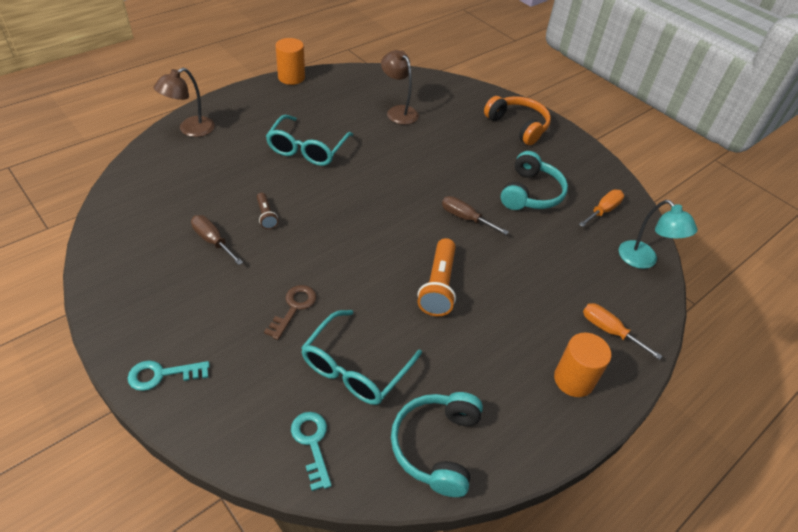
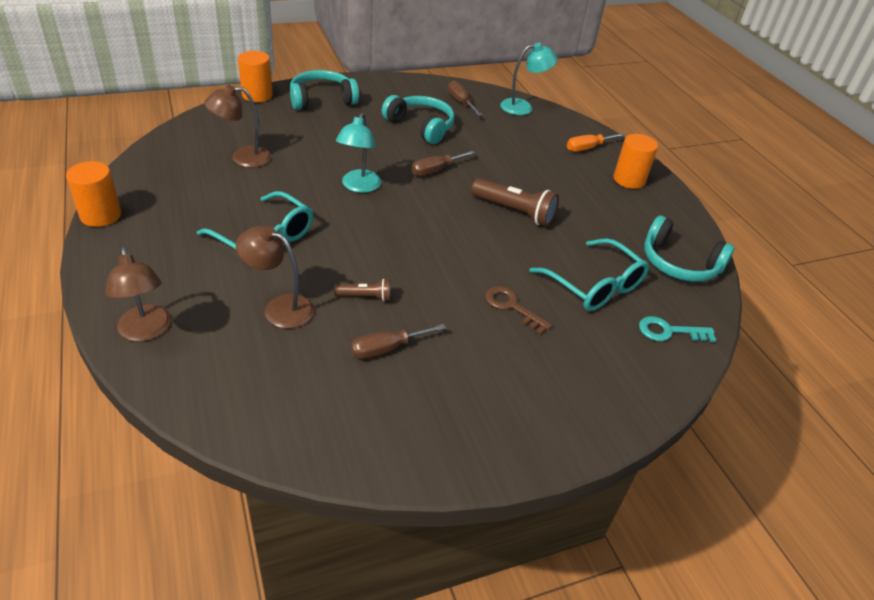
camera: 70 degrees left, 5 degrees down
(162, 375) = (574, 423): turquoise key -> none
(235, 177) = (279, 308): none -> brown lamp
(405, 178) = (358, 186): none -> turquoise lamp
(438, 286) = (514, 211): orange flashlight -> brown flashlight
(490, 93) = (257, 95): none -> orange cylinder
(518, 126) = (322, 99): orange headphones -> turquoise headphones
(603, 211) = (460, 102): orange screwdriver -> brown screwdriver

